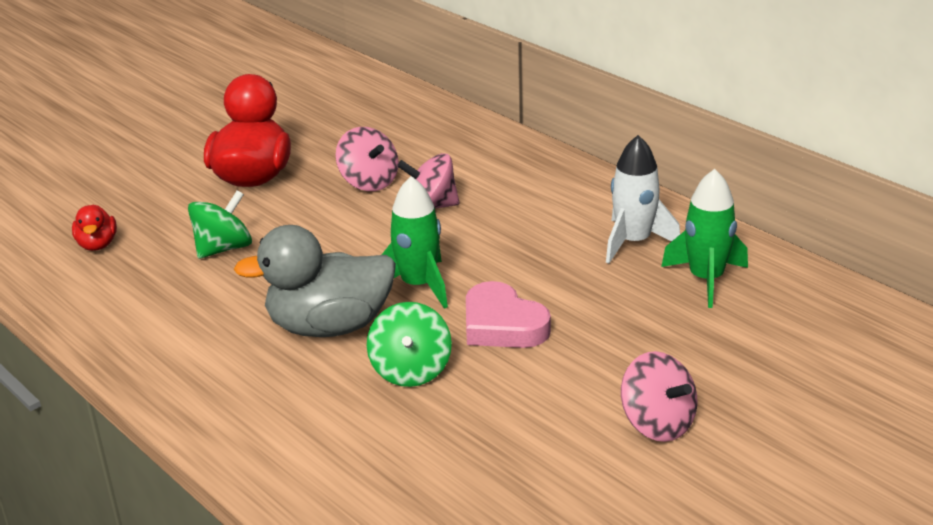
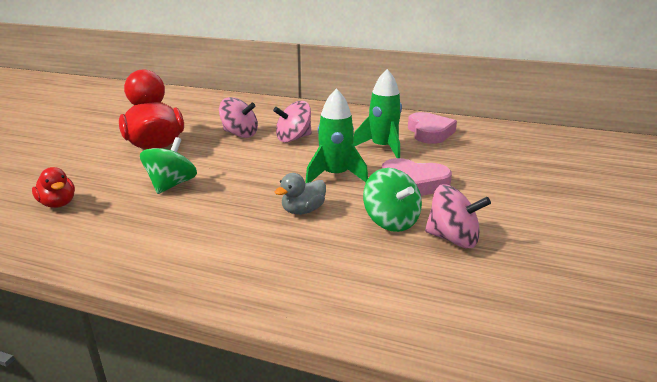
camera: 30 degrees left, 5 degrees down
(329, 327) = (303, 211): grey duck -> grey duck, size x0.48
(633, 242) = (429, 132): white rocket -> pink heart
(657, 424) = (573, 209): pink spinning top -> pink spinning top (453, 239)
(706, 279) = (489, 140): green rocket -> green rocket (382, 148)

